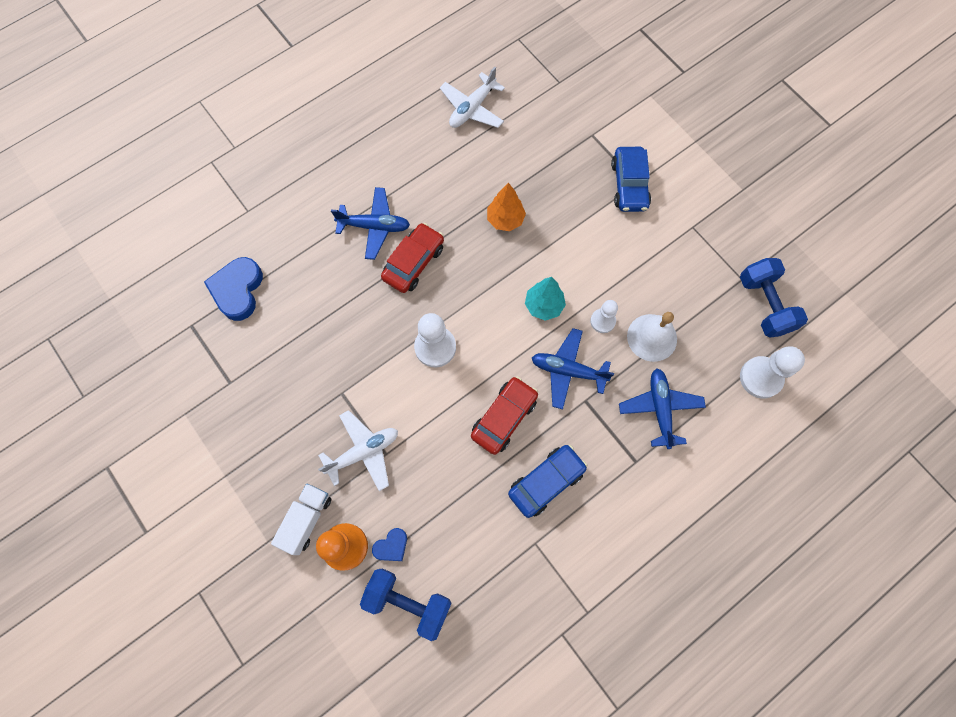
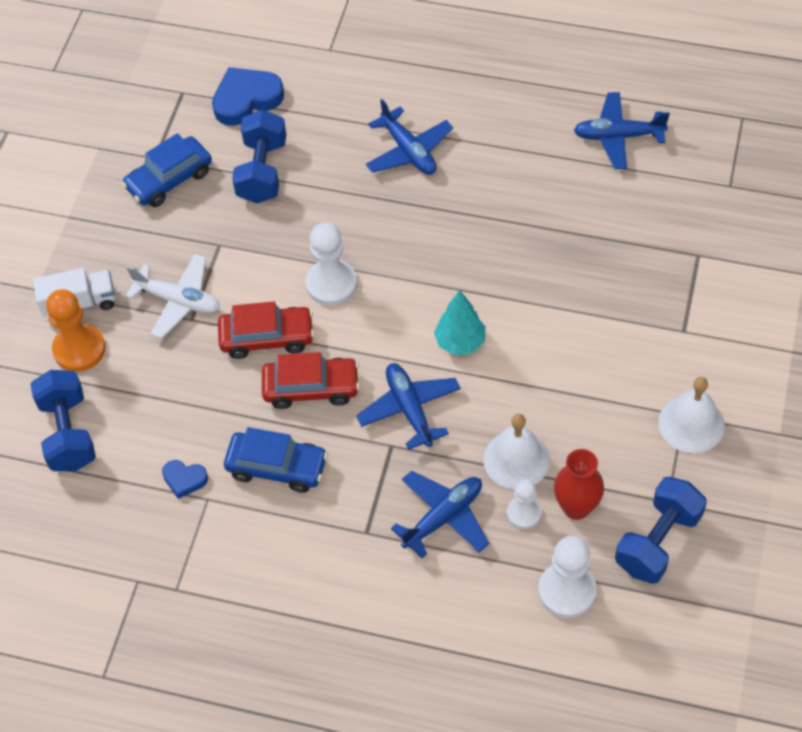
camera: 55 degrees right, 15 degrees down
(307, 323) = (262, 171): none -> blue dumbbell
(391, 546) = (109, 384): blue heart -> blue heart (184, 479)
(414, 262) = (402, 207): red car -> red car (267, 338)
(472, 108) = (618, 136): white plane -> blue plane
(505, 219) = (522, 247): orange tree -> none
(602, 321) = (492, 404): white pawn -> white pawn (524, 513)
(629, 185) = (673, 326): blue car -> blue car (169, 180)
(701, 227) = (691, 424): none -> white bell
(709, 330) = (576, 507): none -> red vase

